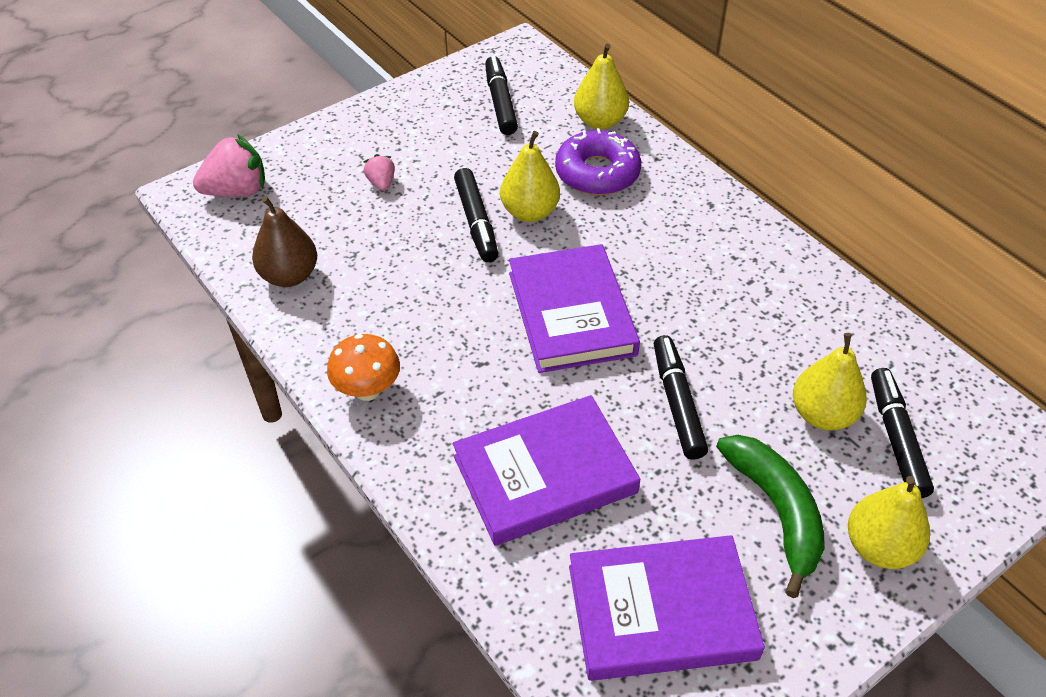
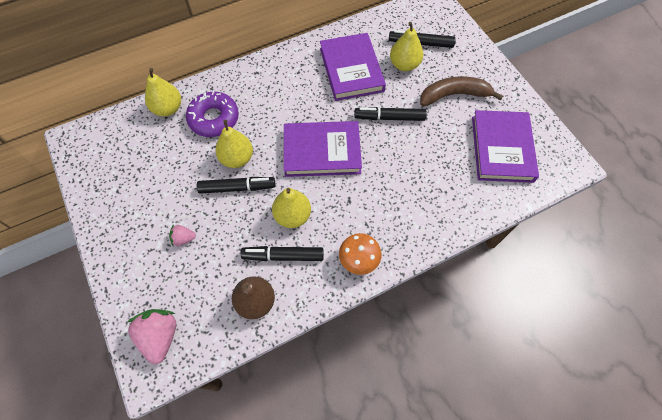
camera: 80 degrees left, 15 degrees up
(500, 102) = (127, 159): black marker -> black marker (283, 256)
(545, 474) = (425, 181): purple book -> purple book (351, 69)
(776, 512) = (454, 95): green banana -> brown banana
(879, 547) = (474, 65): yellow pear -> yellow pear (292, 216)

